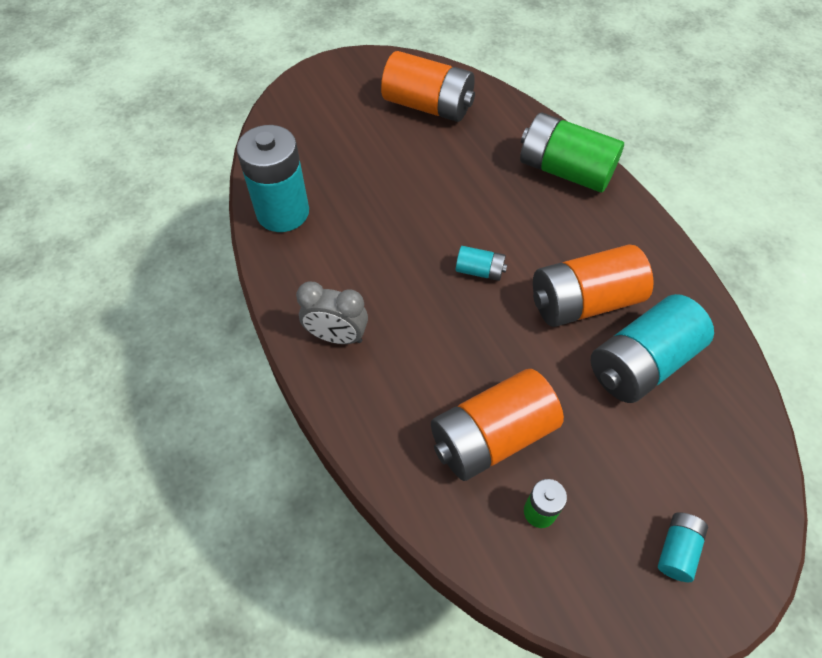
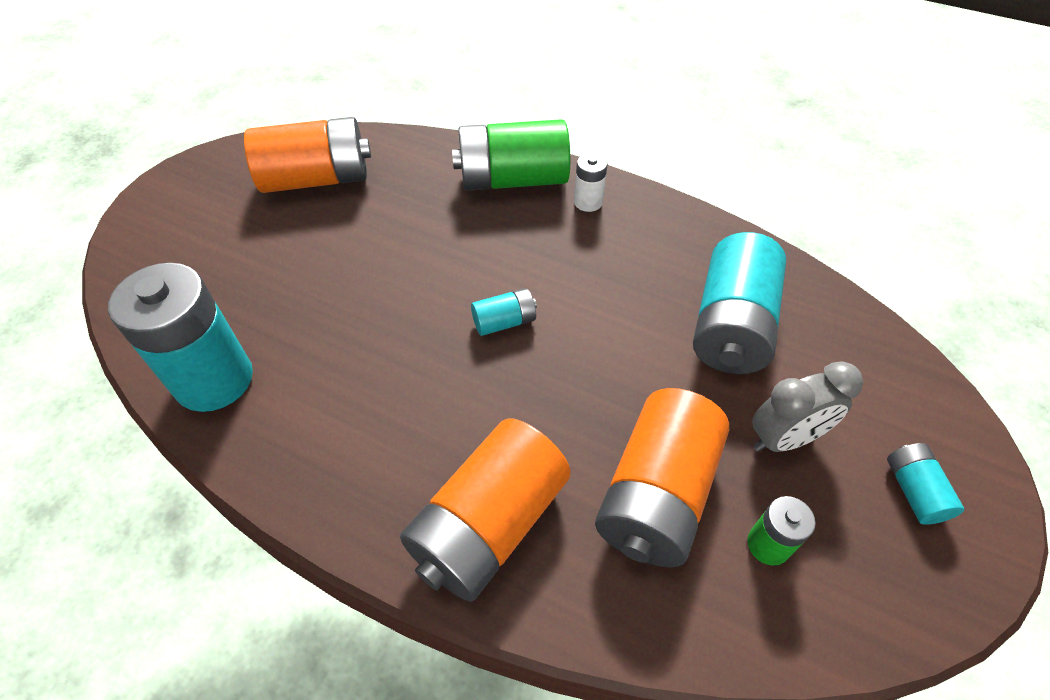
camera: 35 degrees left, 5 degrees down
(337, 336) = (394, 491): grey clock -> grey clock (784, 439)
(583, 302) = (631, 297): orange battery -> orange battery (488, 524)
(608, 215) = (588, 202): none -> white battery

